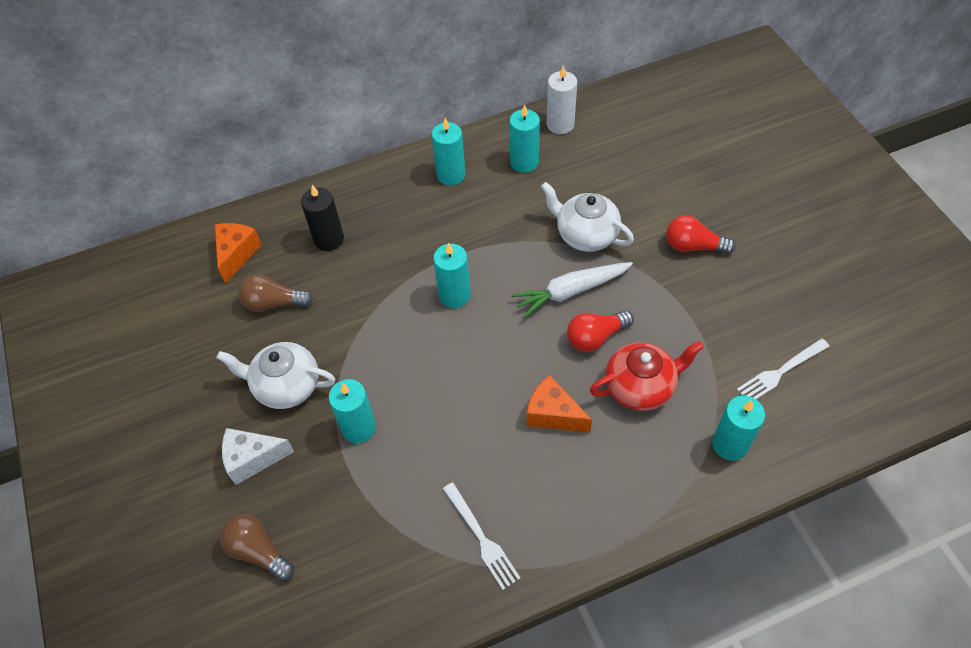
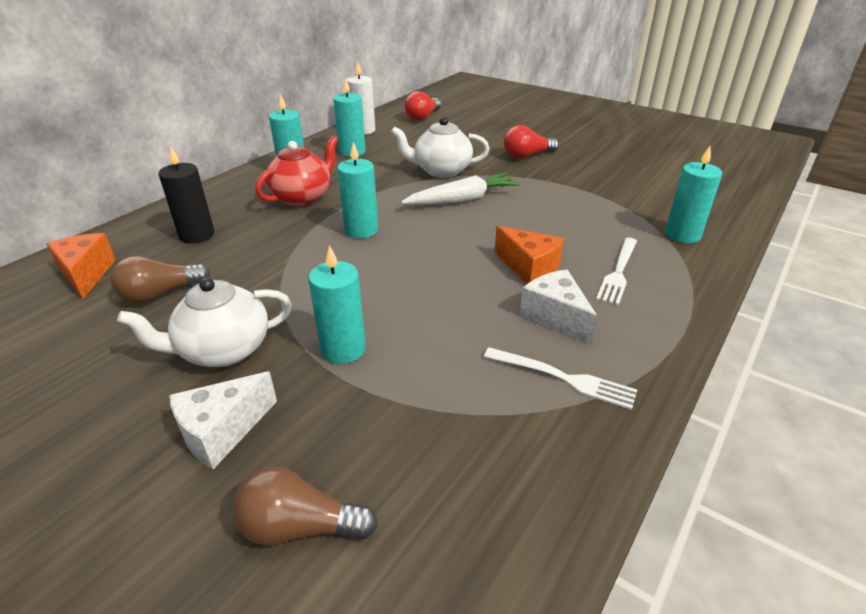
camera: 35 degrees left, 20 degrees down
(526, 479) = (555, 317): none -> white cheese
(553, 414) = (529, 268): orange cheese -> orange cheese turned 135 degrees counterclockwise
(570, 292) = (462, 199): white carrot -> white carrot turned 150 degrees counterclockwise
(595, 337) = (511, 215): red light bulb -> red light bulb (423, 117)
(640, 387) = (579, 229): red teapot -> red teapot (302, 197)
(780, 372) = (662, 190): white fork -> white fork (618, 273)

